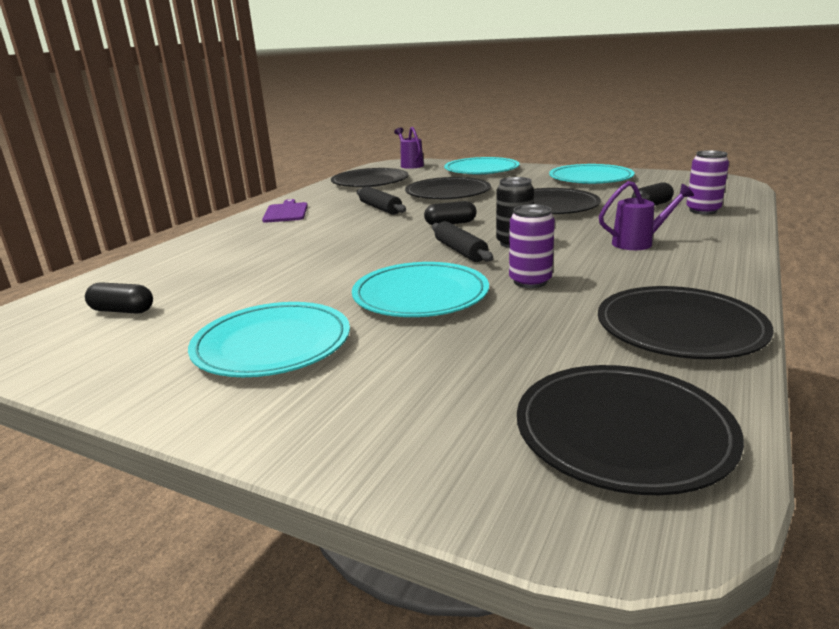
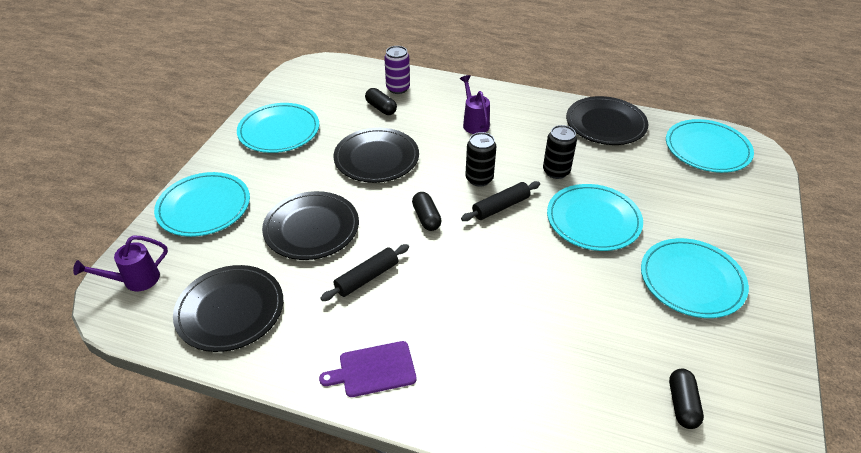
camera: 100 degrees left, 20 degrees up
(530, 281) = (556, 171): purple can -> black can
(623, 432) = (707, 149): black plate -> turquoise plate

